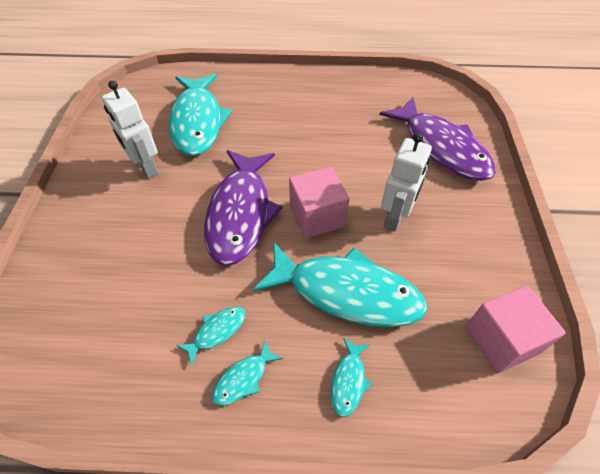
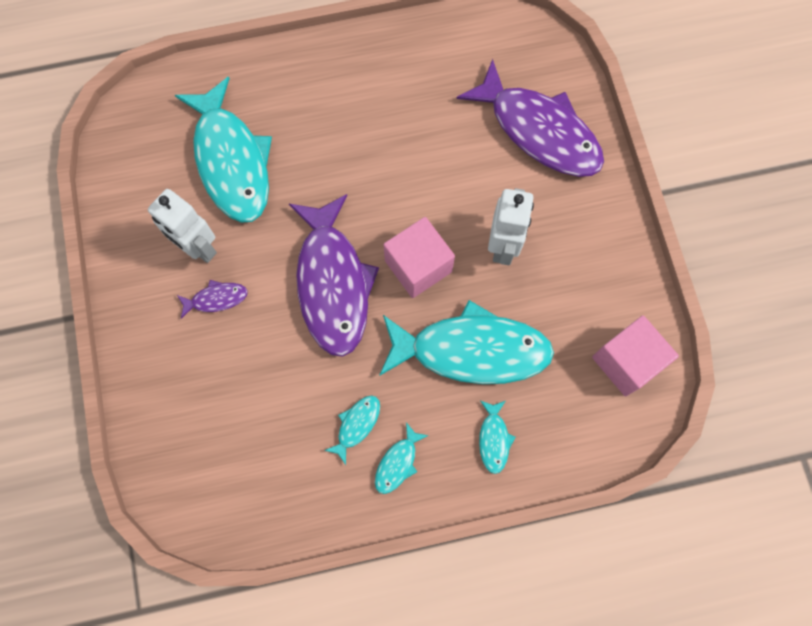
camera: 15 degrees left, 20 degrees up
(142, 204) = (216, 299): none -> purple fish

